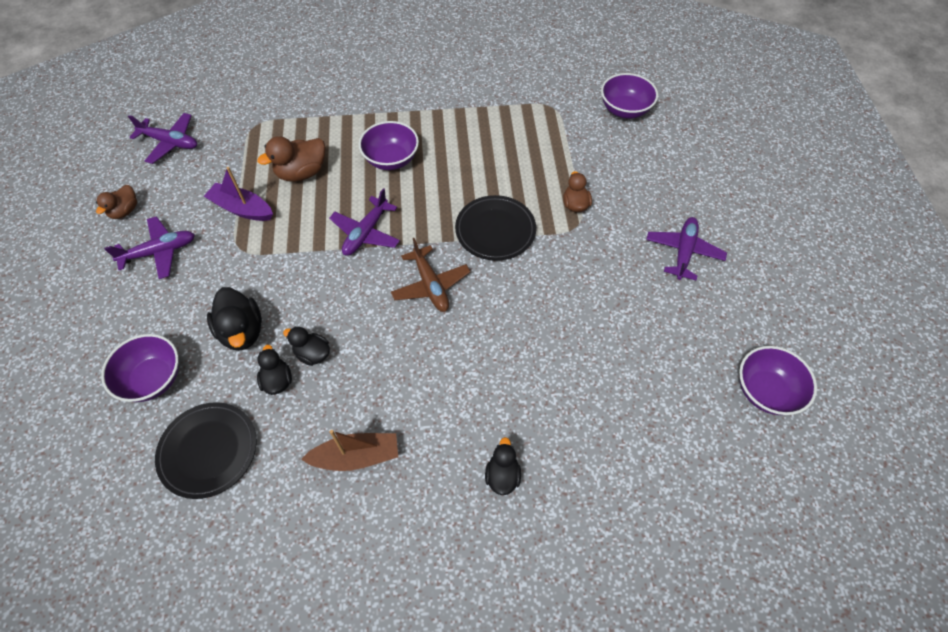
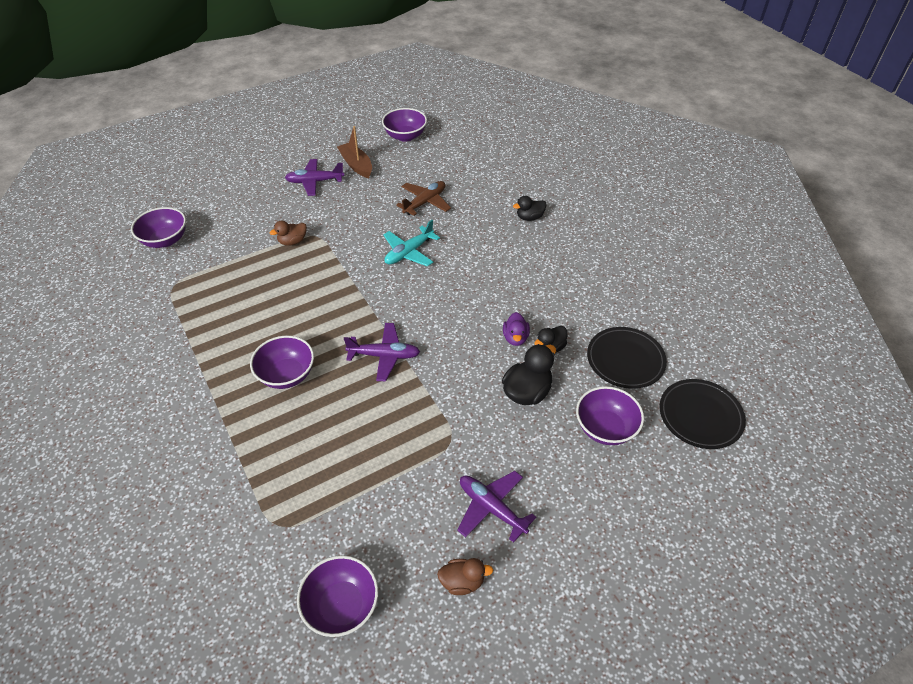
camera: 115 degrees left, 10 degrees down
(170, 143) = (341, 606): purple plane -> purple bowl
(242, 209) = (404, 466): purple boat -> none
(302, 173) = (334, 440): brown duck -> none
(313, 354) = (515, 338): black duck -> purple duck
(356, 456) = (568, 282): brown boat -> brown boat (356, 165)
(430, 285) = (414, 296): brown plane -> brown plane (425, 202)
(495, 230) = (341, 277): black plate -> black plate (700, 416)
(503, 304) = (409, 252): none -> turquoise plane

